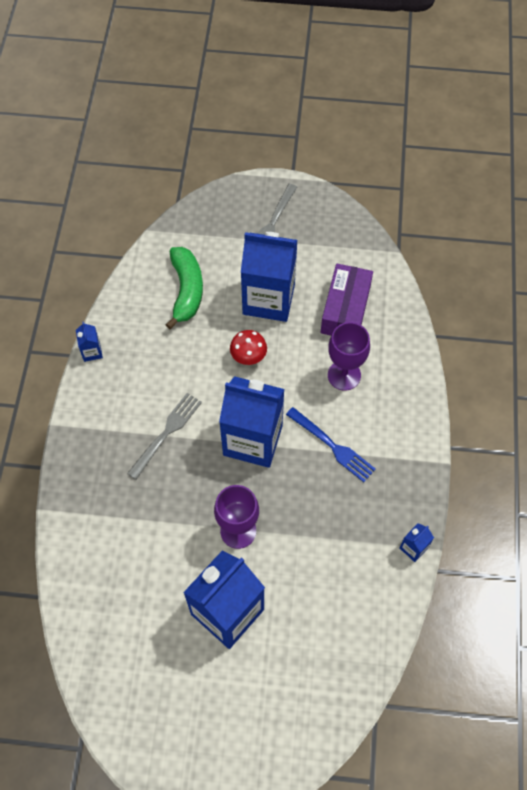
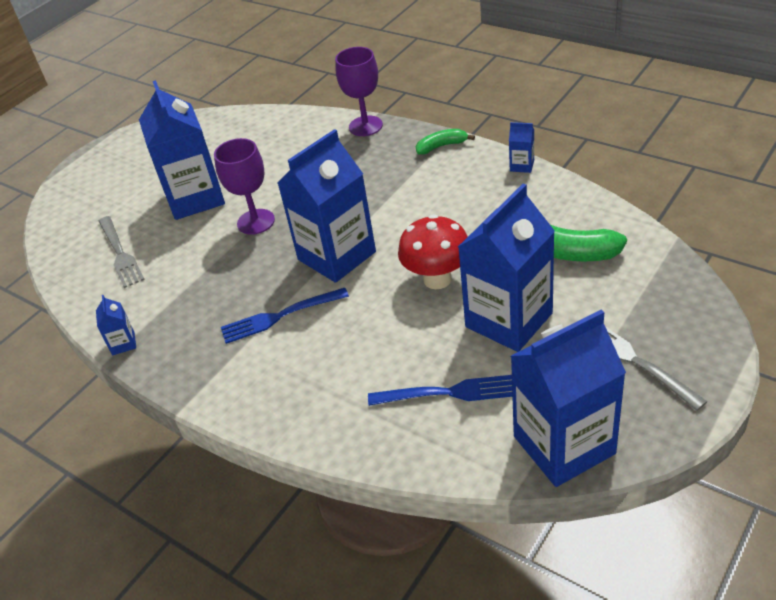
camera: 125 degrees right, 20 degrees down
(81, 425) = (441, 146): none -> green banana
(166, 433) = (392, 197): grey fork -> grey fork (120, 253)
(248, 357) = (437, 279): red mushroom -> red mushroom, size x1.51
(344, 375) = (356, 357): purple goblet -> purple goblet (365, 126)
(345, 309) = (447, 393): purple box -> blue fork
(351, 239) = (564, 445): none -> blue carton

